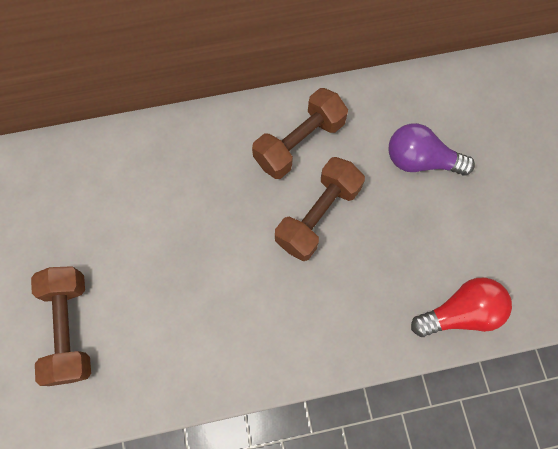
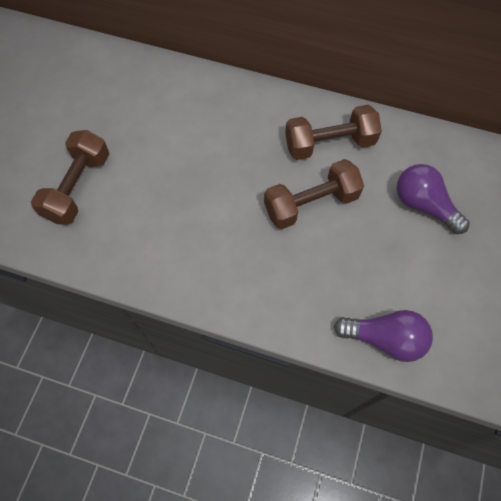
camera: 30 degrees right, 5 degrees down
(460, 312) = (385, 338): red light bulb -> purple light bulb

